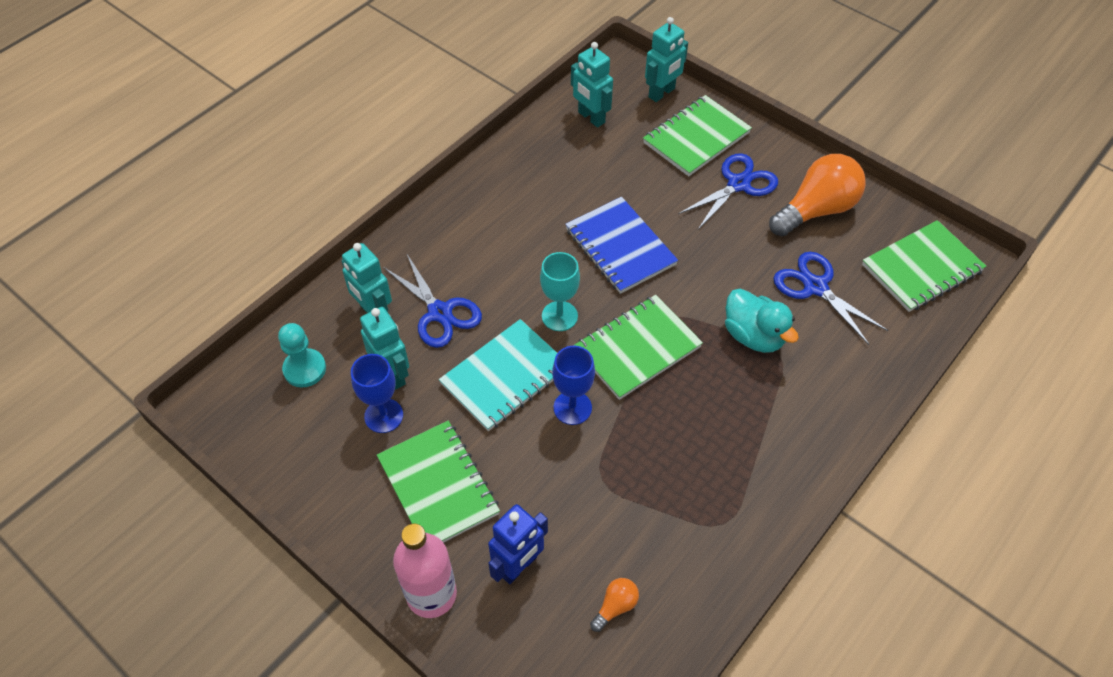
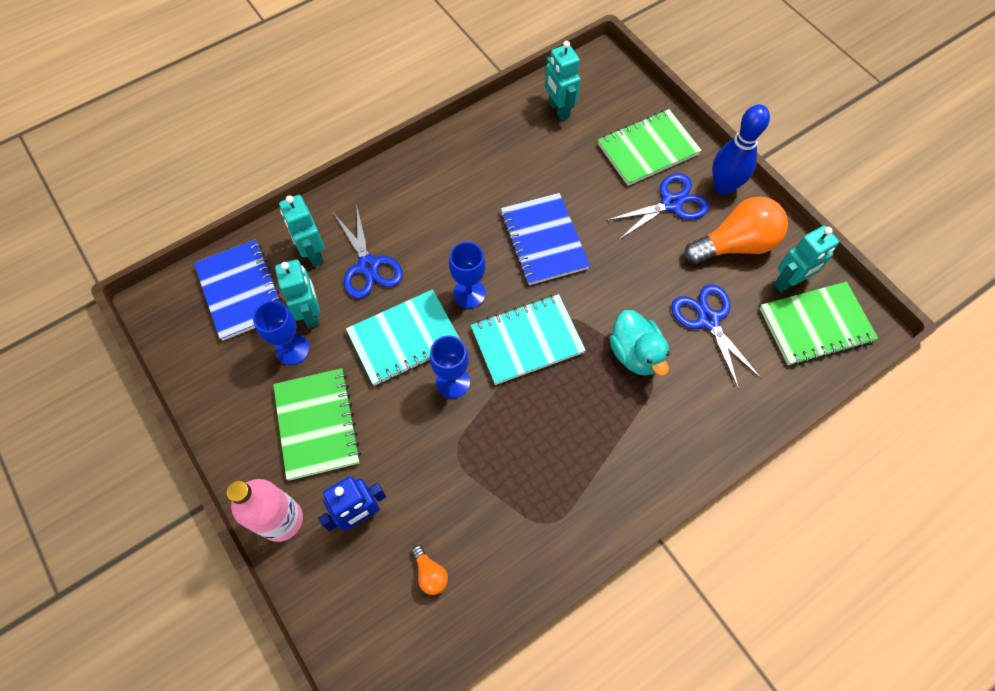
camera: 15 degrees right, 10 degrees up
(304, 369) = (241, 291): turquoise pawn -> blue notebook
(559, 316) = (469, 293): turquoise goblet -> blue goblet
(615, 606) = (430, 573): orange light bulb -> orange light bulb turned 90 degrees clockwise
(637, 348) = (527, 340): green notebook -> turquoise notebook
(662, 93) = (631, 98): turquoise robot -> turquoise robot (789, 282)
(785, 158) = (723, 187): none -> blue bowling pin

